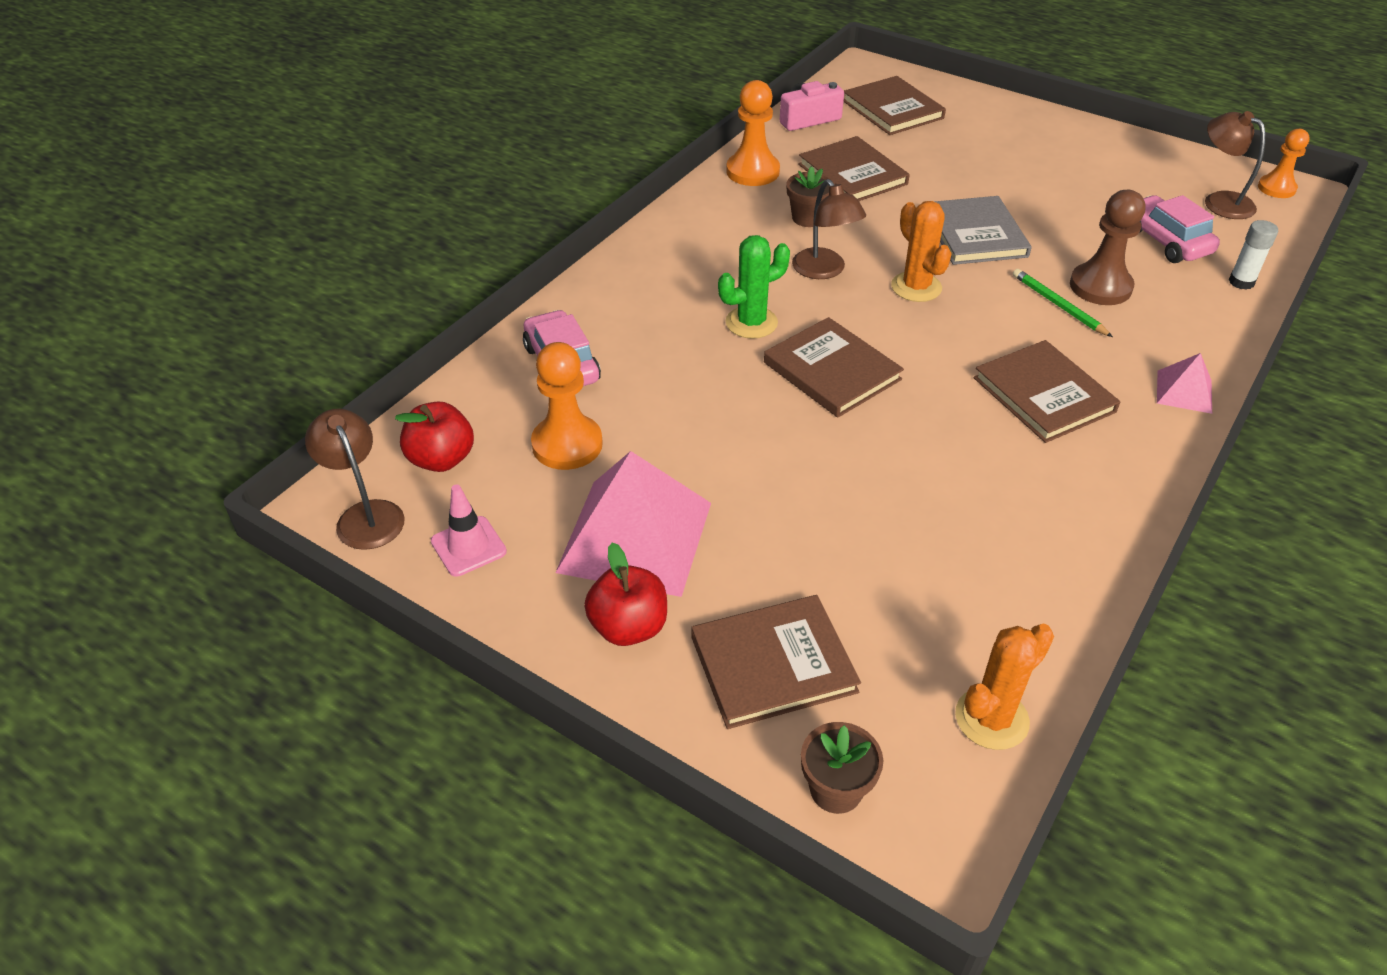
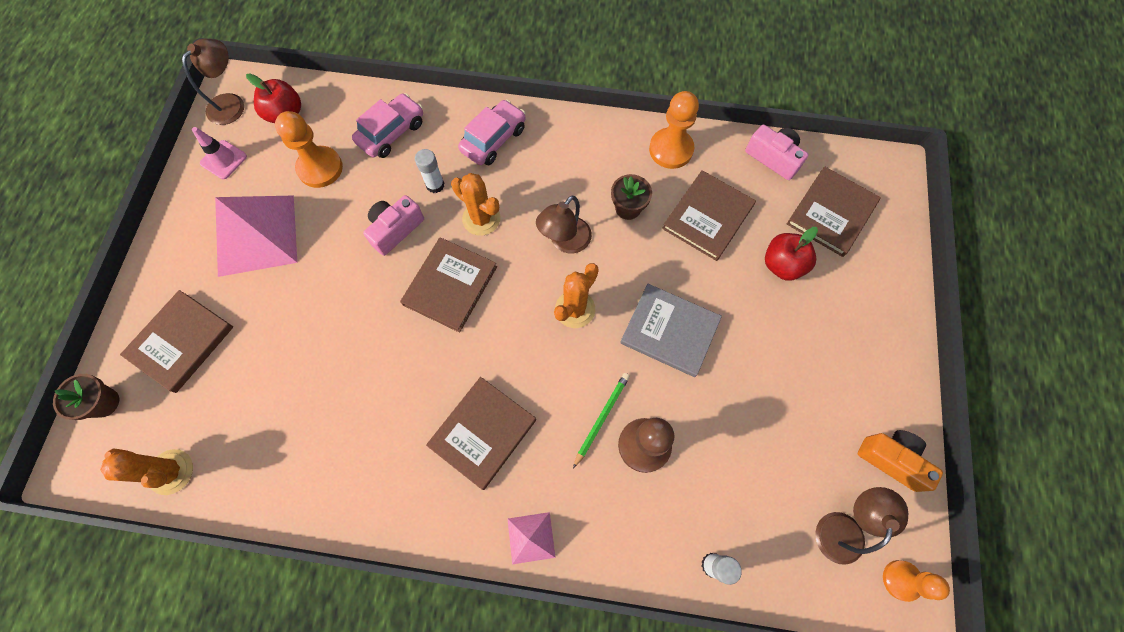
camera: 65 degrees right, 25 degrees up
(628, 627) = (188, 260): red apple -> red apple (782, 265)
(674, 347) = (435, 185): none -> white glue stick
(719, 397) = (395, 229): none -> pink camera
(751, 323) = (481, 219): green cactus -> orange cactus
(773, 664) = (181, 342): brown book -> brown book turned 75 degrees clockwise
(975, 234) = (669, 331): grey book -> grey book turned 60 degrees clockwise
(1162, 158) = (891, 459): none -> orange camera
(1165, 241) = (744, 487): pink car -> pink car (493, 139)

